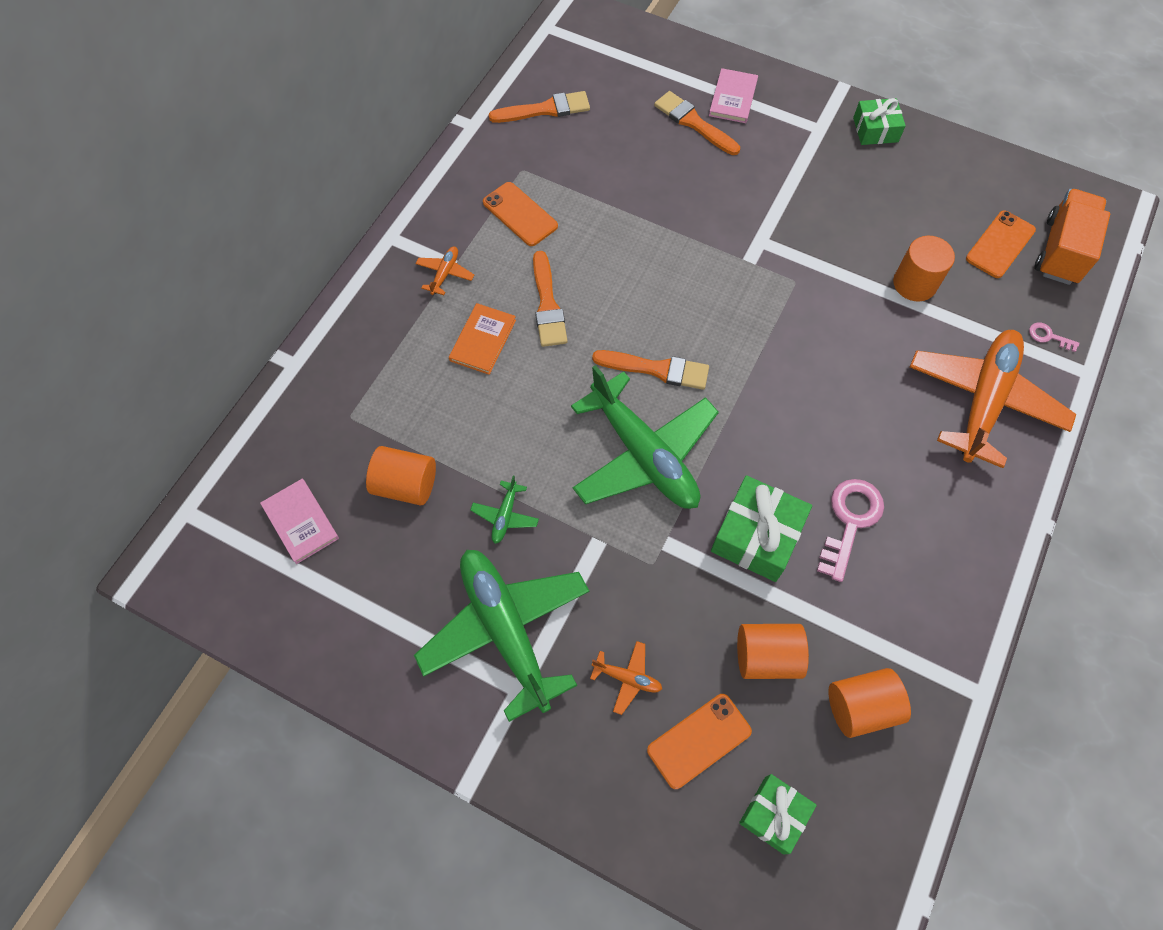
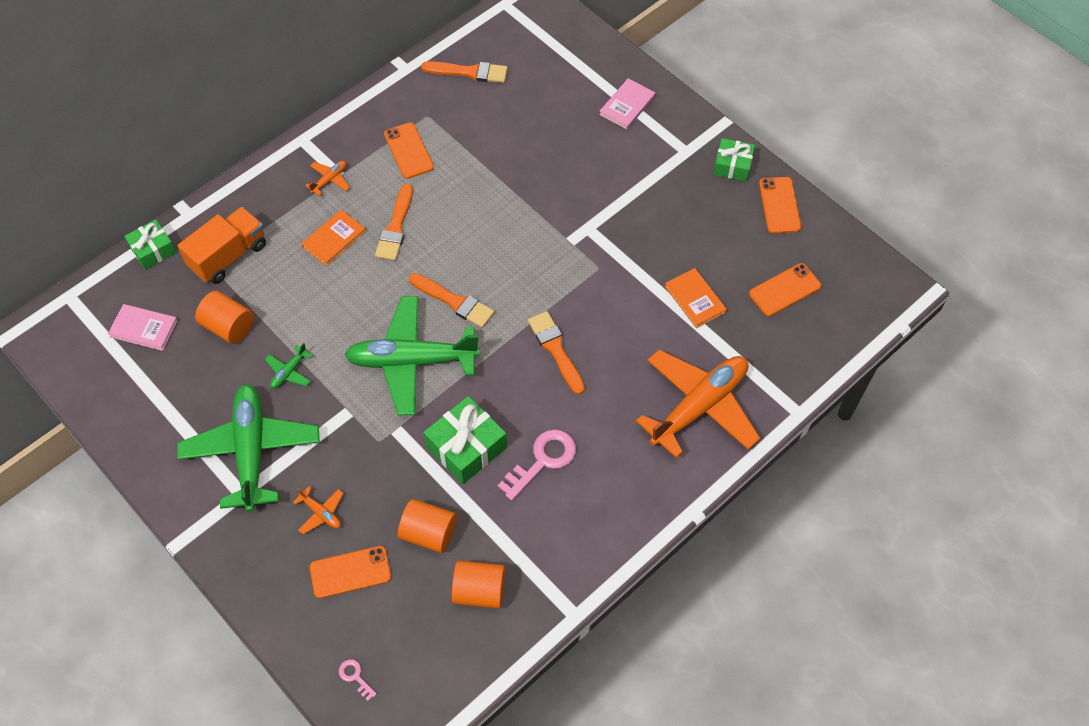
camera: 20 degrees right, 5 degrees down
(300, 522) = (143, 329): pink book -> pink book turned 60 degrees counterclockwise
(643, 454) = (412, 361): green plane -> green plane turned 105 degrees clockwise
(693, 123) = (584, 117): orange brush -> orange brush (555, 349)
(774, 815) = (378, 639): green gift -> green gift (153, 250)
(914, 283) = (695, 299): orange cylinder -> orange book
(945, 157) = (779, 205): none -> orange phone
(1048, 336) = (782, 375): pink key -> pink key (355, 677)
(1061, 251) = (834, 311): orange truck -> orange truck (228, 256)

